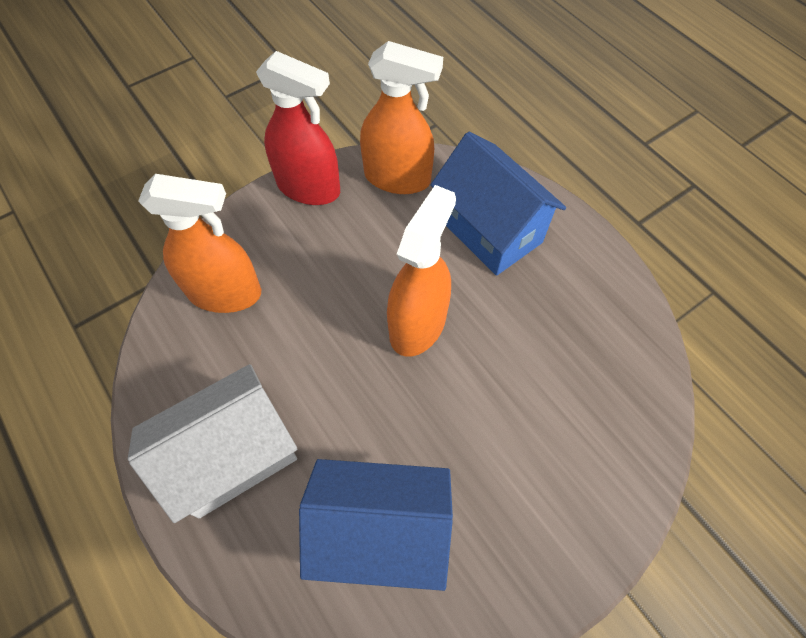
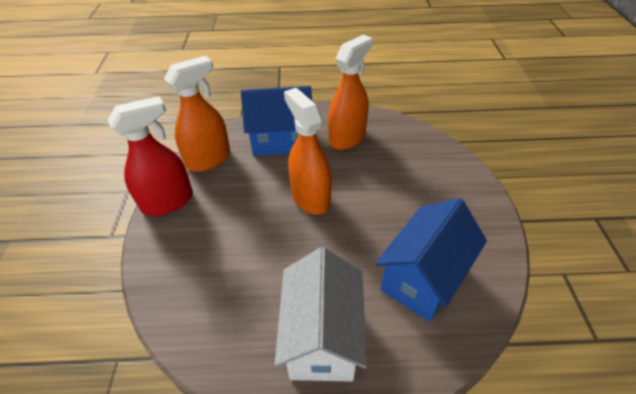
camera: 55 degrees left, 15 degrees down
(225, 293) = (197, 285): orange spray bottle -> orange spray bottle (347, 138)

